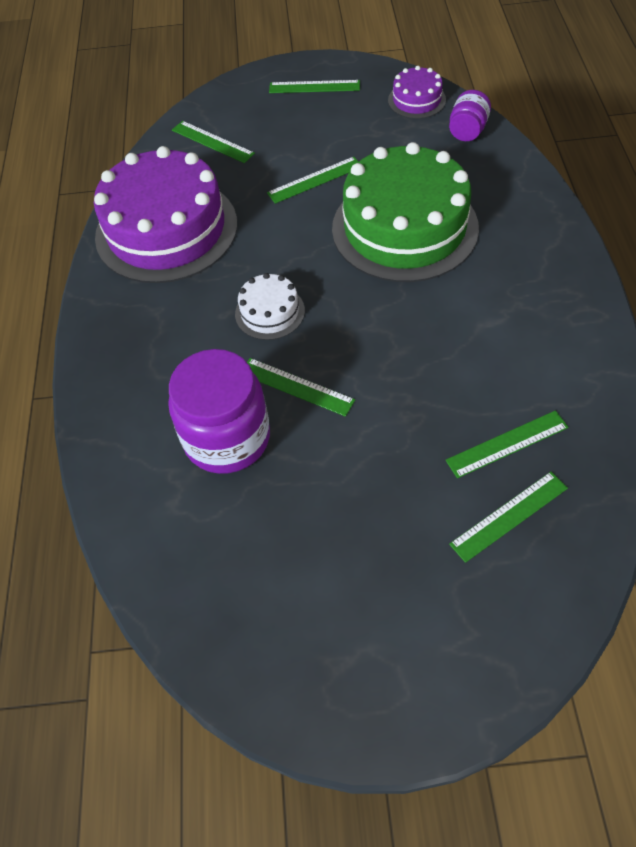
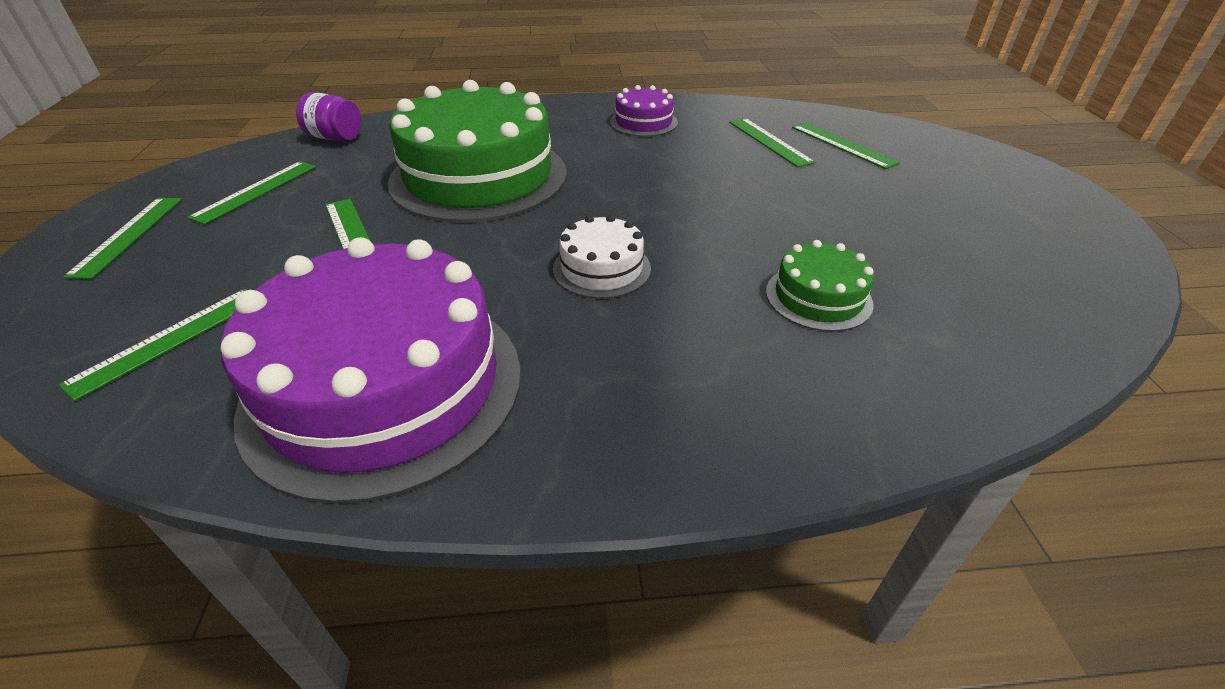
camera: 95 degrees left, 15 degrees down
(227, 438) = (818, 297): purple jar -> green cake
(296, 387) = (725, 247): green ruler -> green ruler (256, 191)
(416, 100) = (247, 163): purple cake -> purple cake (643, 122)

